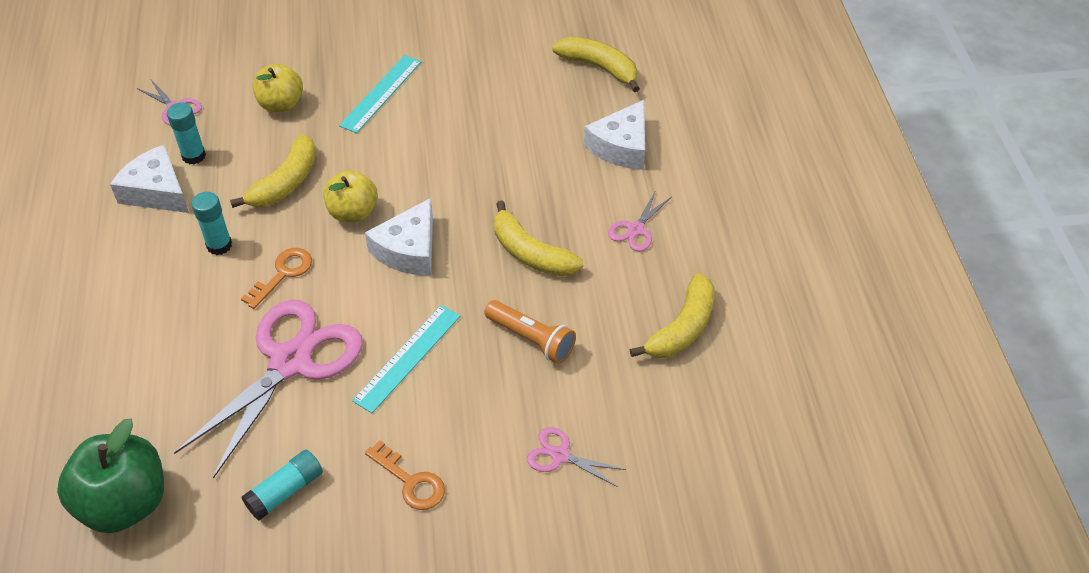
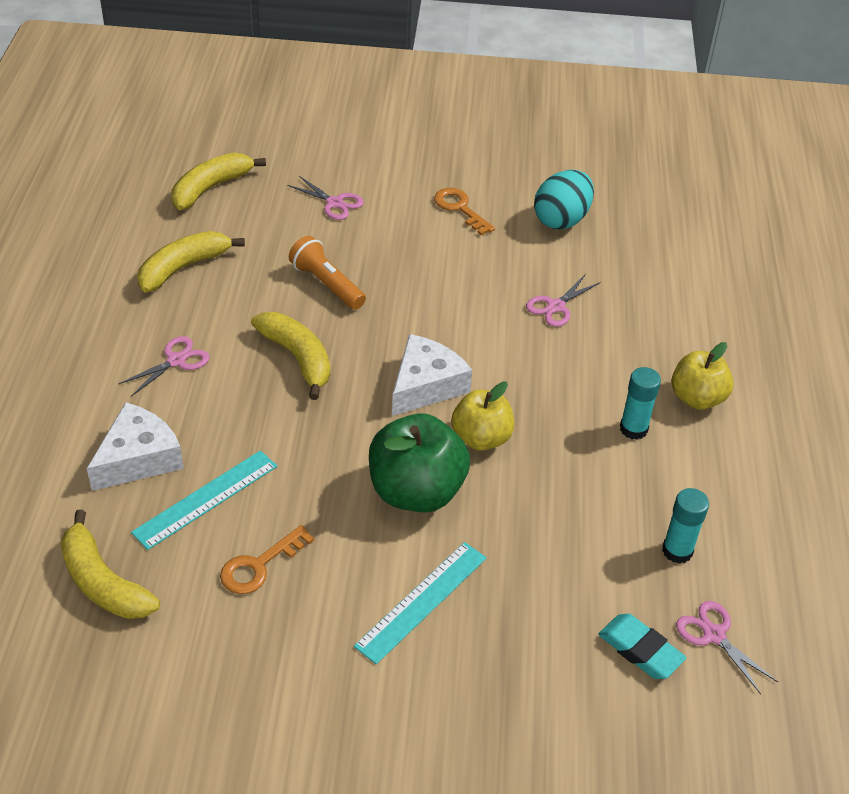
camera: 170 degrees left, 5 degrees down
(125, 503) = (691, 235): green apple -> green apple (416, 491)
(157, 191) = (716, 509): white cheese -> none
(228, 91) = (640, 650): none -> turquoise eraser
(281, 104) = (564, 611): yellow apple -> yellow apple (697, 398)
(283, 274) = (562, 386): orange key -> orange key (259, 566)
(285, 182) = (558, 490): yellow banana -> yellow banana (211, 188)
(285, 491) = (561, 220): turquoise glue stick -> turquoise egg
(290, 362) = (556, 306): pink scissors -> pink scissors, size x0.44
(407, 357) = (446, 290): turquoise ruler -> turquoise ruler (206, 499)

